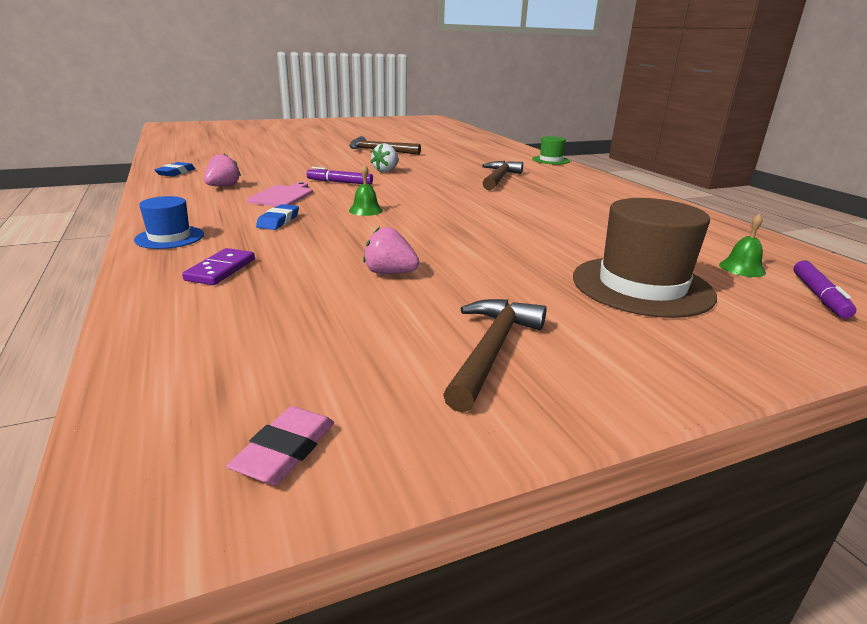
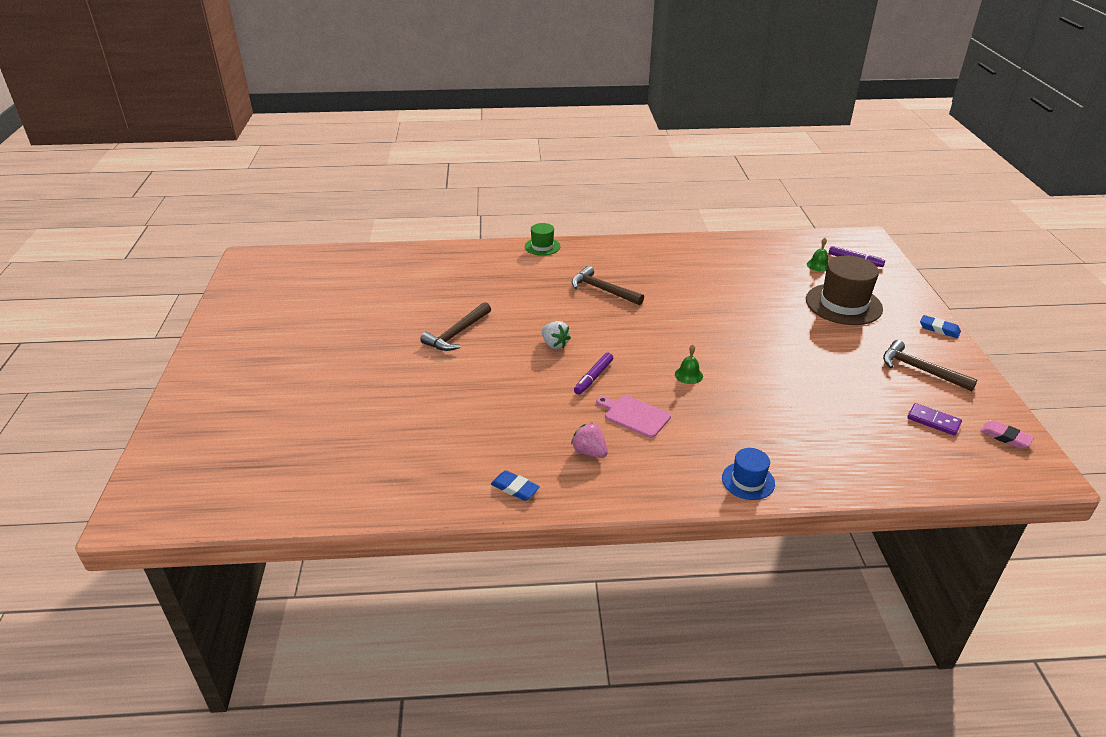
camera: 70 degrees left, 10 degrees up
(221, 270) = (818, 453): purple domino -> purple domino (933, 421)
(278, 221) = (711, 422): blue eraser -> blue eraser (939, 329)
(389, 273) = (824, 384): pink strawberry -> none

